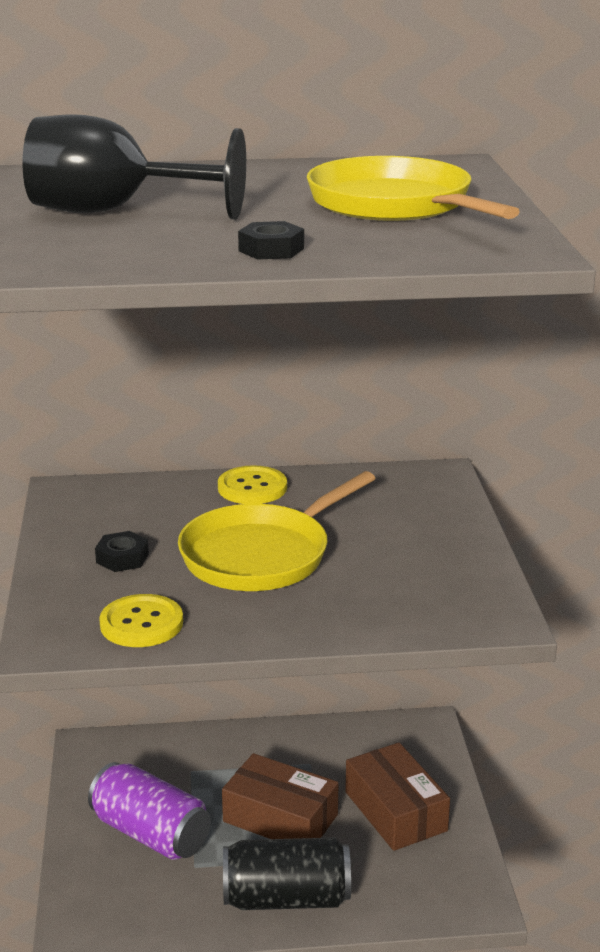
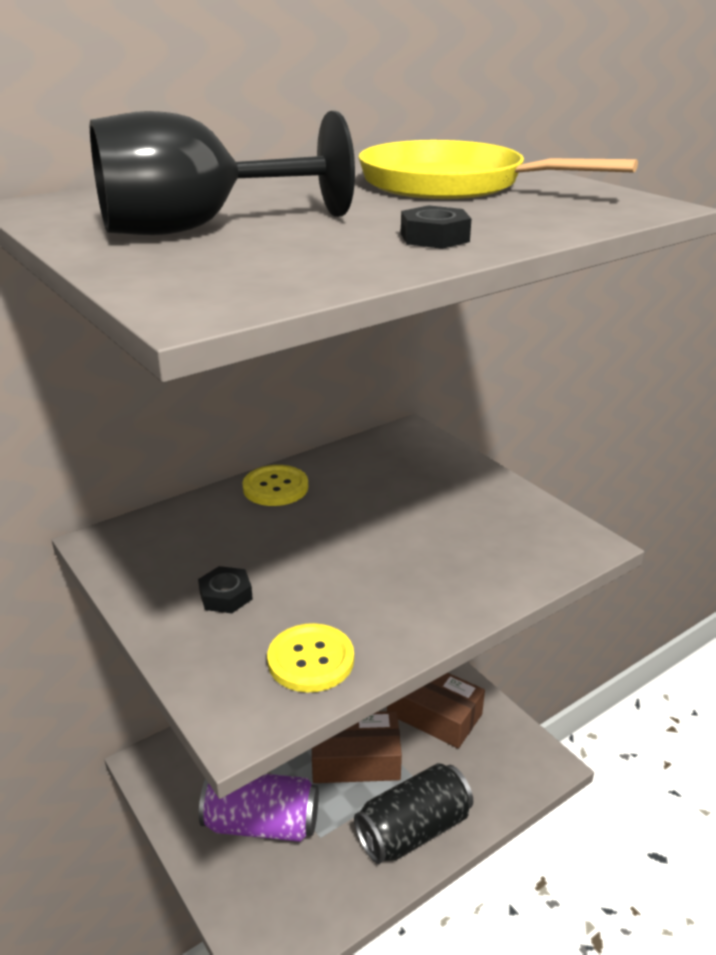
camera: 30 degrees left, 5 degrees up
(261, 555) = (347, 549): yellow pan -> none

